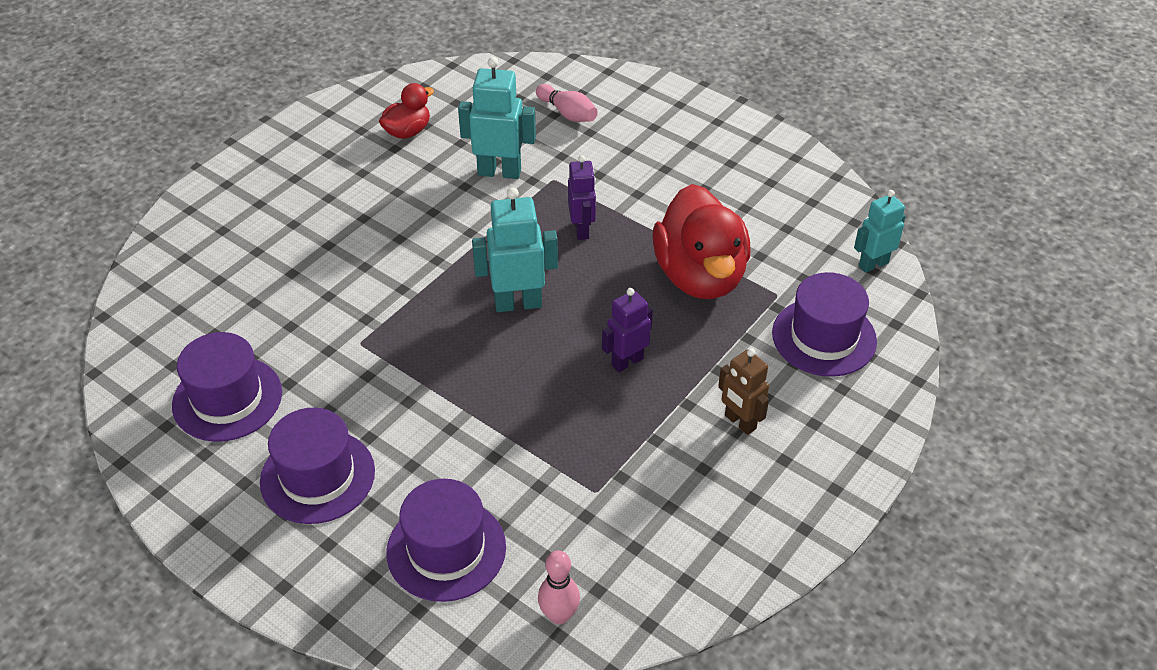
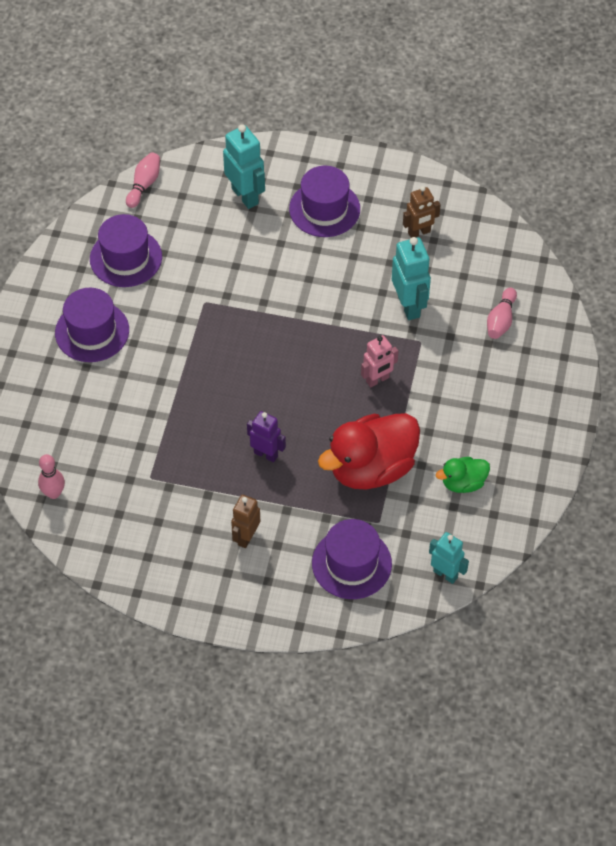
camera: 65 degrees right, 10 degrees up
(128, 340) = (144, 185): none -> pink bowling pin
(407, 131) = (419, 232): red duck -> brown robot
(446, 549) = (72, 418): purple hat -> purple hat (324, 209)
(518, 303) = (285, 372): turquoise robot -> turquoise robot (245, 196)
(582, 230) = (377, 380): purple robot -> pink robot
(760, 210) = (463, 483): none -> green duck

